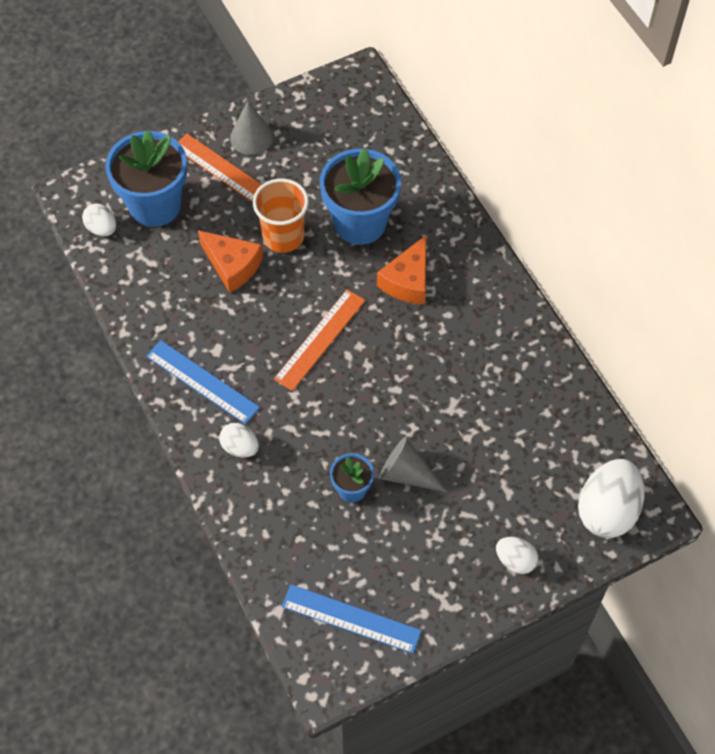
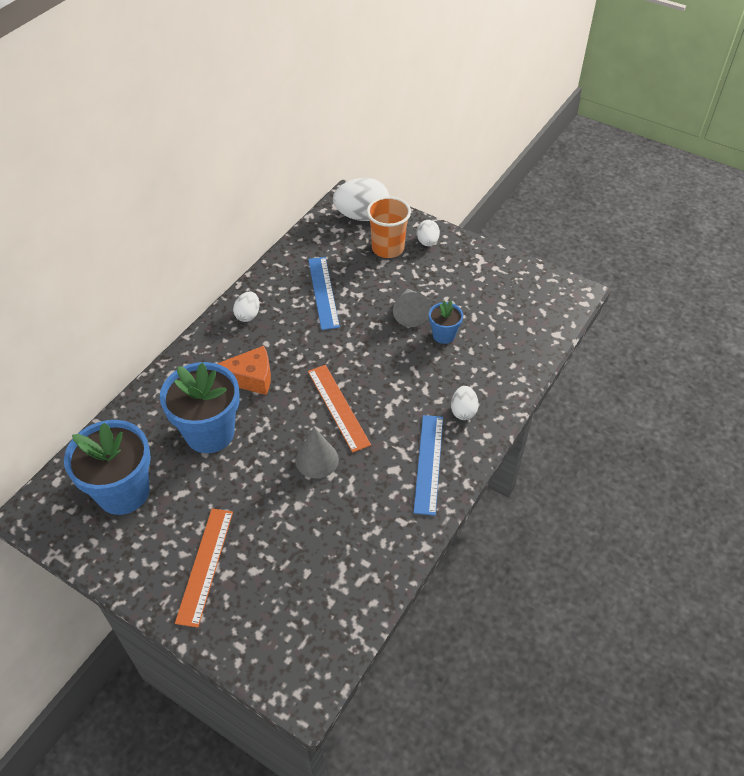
camera: 120 degrees left, 10 degrees down
(102, 228) = (331, 633): white egg -> white egg (248, 315)
(155, 205) = (277, 601): blue flower pot -> blue flower pot (123, 492)
(232, 266) = (307, 501): orange cheese -> none
(251, 137) = (152, 563): grey cone -> grey cone (317, 460)
(283, 237) = (255, 479): orange cup -> orange cup (388, 248)
(320, 339) = (338, 407): orange ruler -> orange ruler turned 60 degrees clockwise
(351, 618) = (529, 297): blue ruler -> blue ruler (323, 292)

